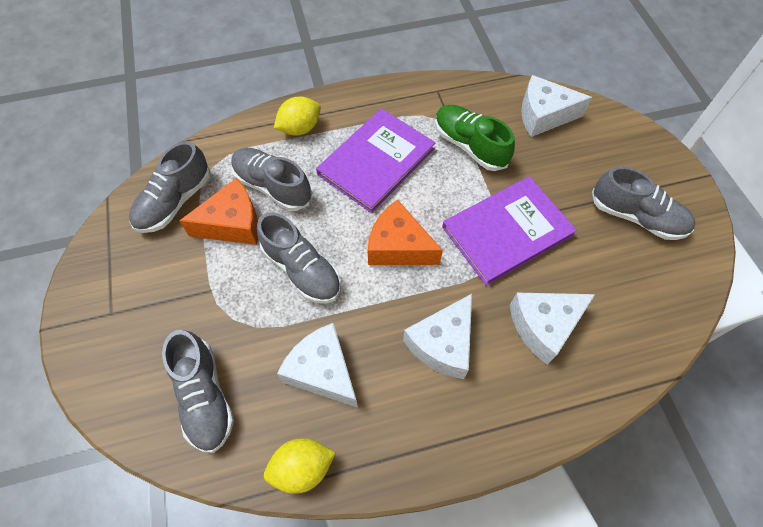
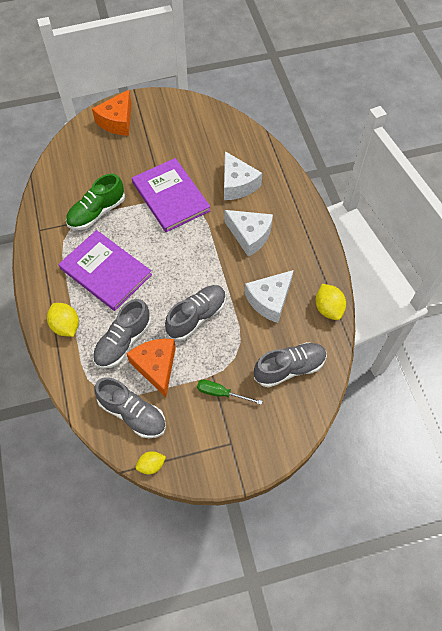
camera: 90 degrees left, 0 degrees up
(106, 224) = (151, 465): none -> yellow lemon
(182, 301) = (221, 393): none -> green screwdriver
(398, 246) = (180, 258): orange cheese -> orange cheese (117, 121)
(543, 115) = (74, 166): white cheese -> none
(636, 217) = (163, 129): grey shoe -> none

